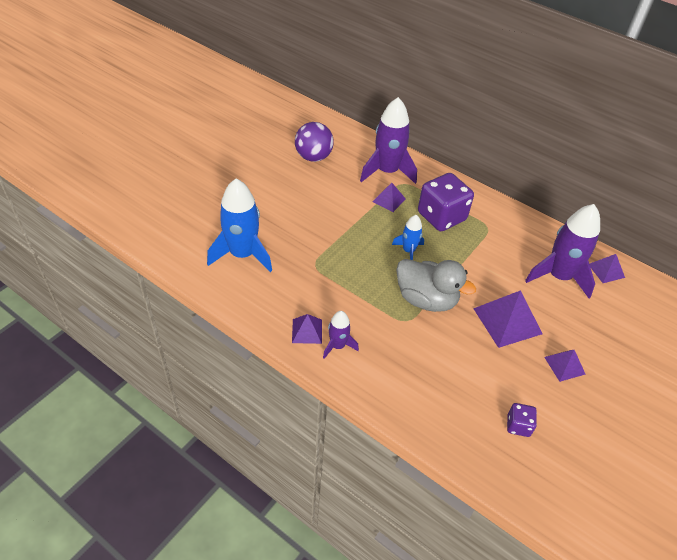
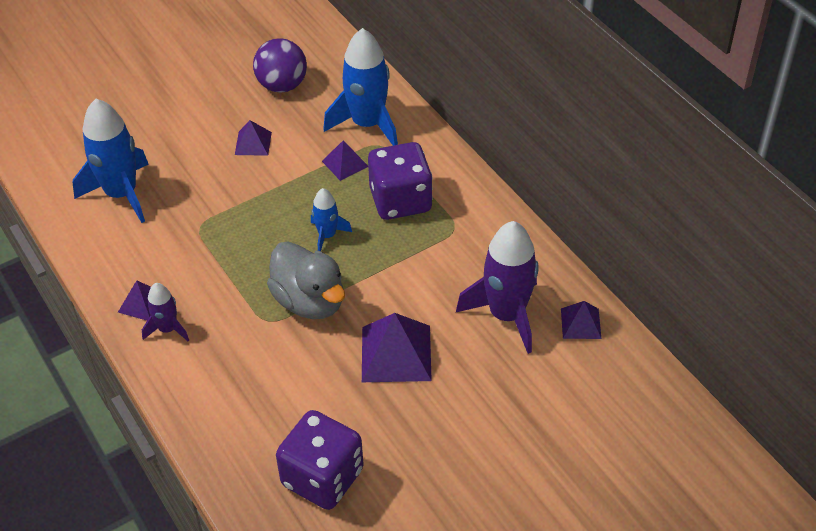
camera: 25 degrees right, 0 degrees up
(387, 171) = (367, 124): purple rocket -> blue rocket
(518, 426) = (322, 477): purple dice -> purple dice, size x2.10
(564, 365) = (432, 426): purple pyramid -> purple pyramid (253, 143)

